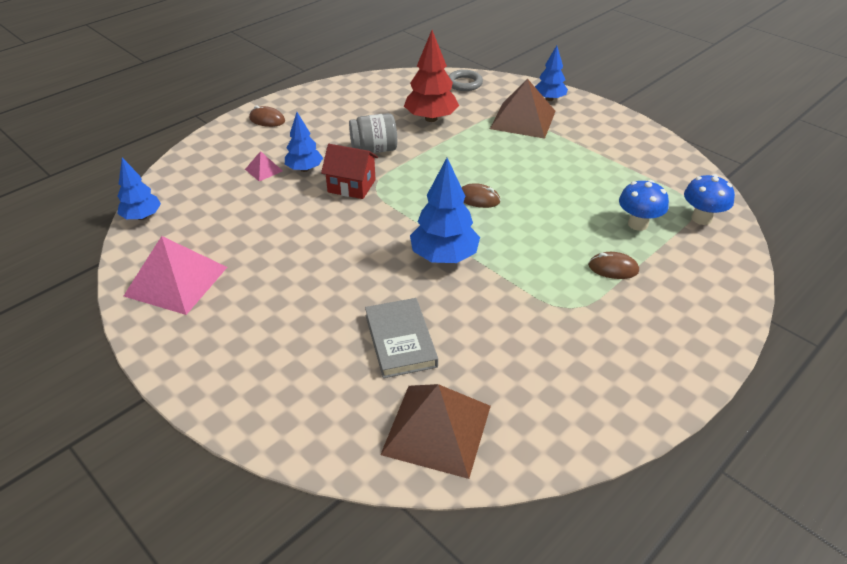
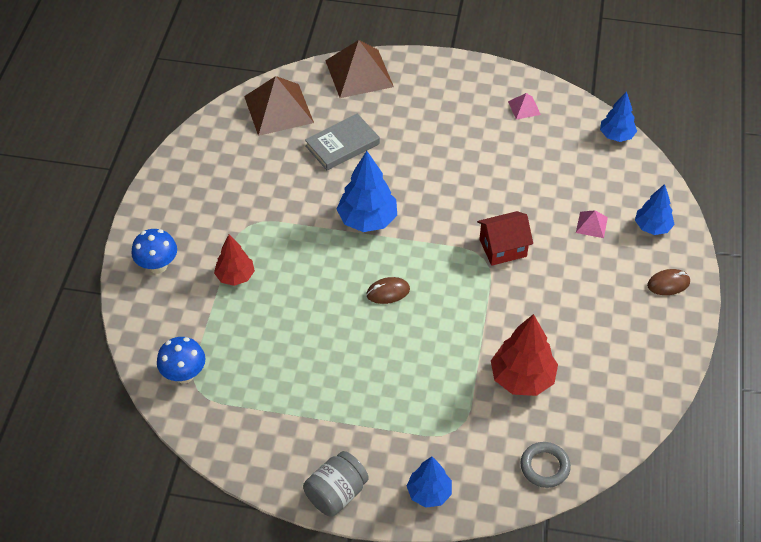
camera: 145 degrees right, 10 degrees up
(176, 281) = (524, 108): pink pyramid -> pink pyramid, size x0.46
(304, 169) = (561, 244): blue tree -> blue tree (652, 227)
(374, 149) = (530, 301): grey jar -> grey jar (336, 493)
(400, 340) = (342, 145): grey book -> grey book turned 75 degrees counterclockwise
(523, 119) = (430, 433): brown pyramid -> brown pyramid (359, 73)
(613, 268) = (235, 276): brown mouse -> red tree
(638, 224) = (237, 336): blue mushroom -> blue mushroom (158, 266)

